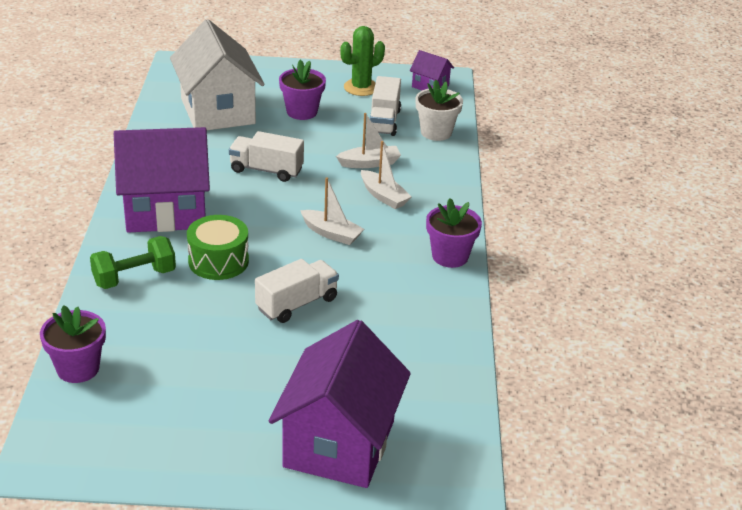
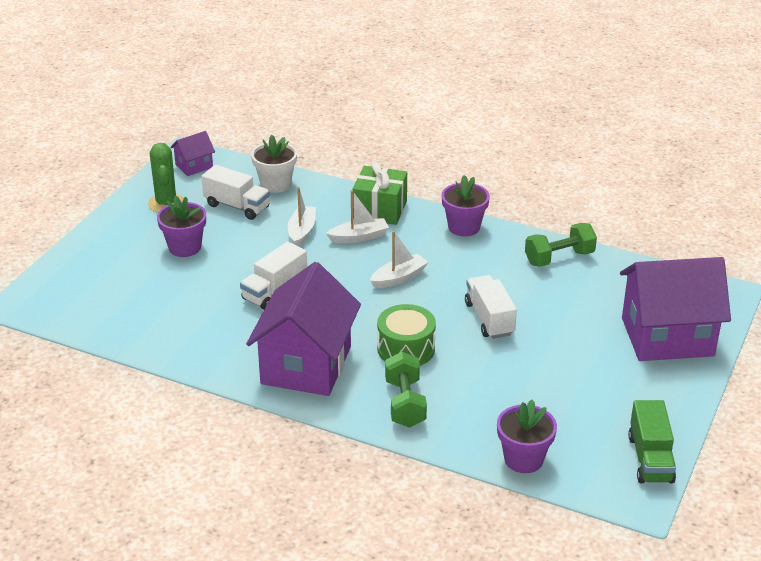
camera: 65 degrees left, 0 degrees up
(110, 462) = (650, 459): none -> green truck
(218, 111) = (144, 298): white house -> none
(339, 443) = (667, 337): purple house -> purple house turned 45 degrees counterclockwise
(440, 198) = (380, 210): none -> green gift
(440, 333) = (559, 258): none -> green dumbbell

